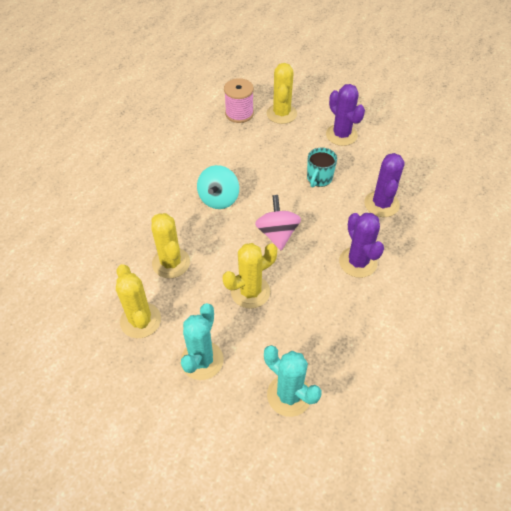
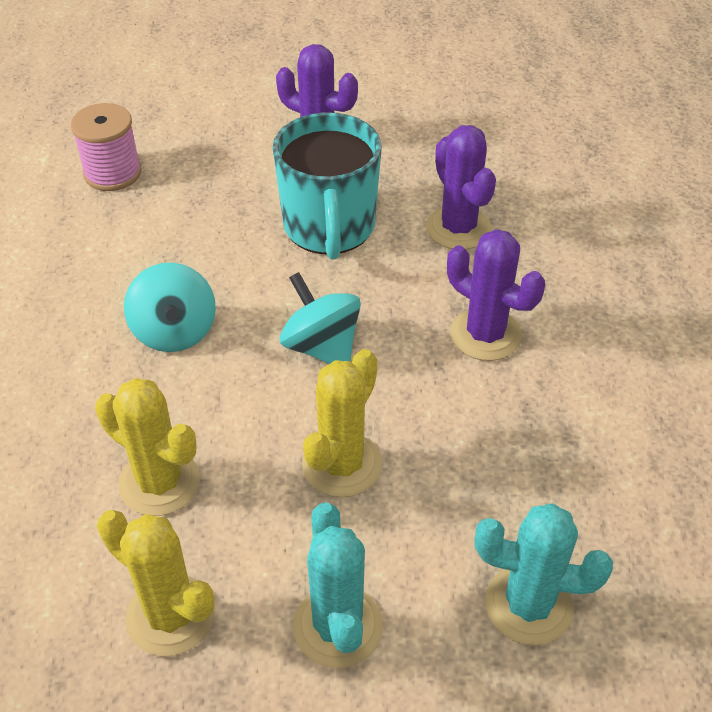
camera: 30 degrees left, 5 degrees down
(277, 234) = (321, 347): pink spinning top -> turquoise spinning top
(281, 114) = (191, 147): yellow cactus -> none
(319, 178) = (329, 228): turquoise mug -> turquoise mug, size x1.86

